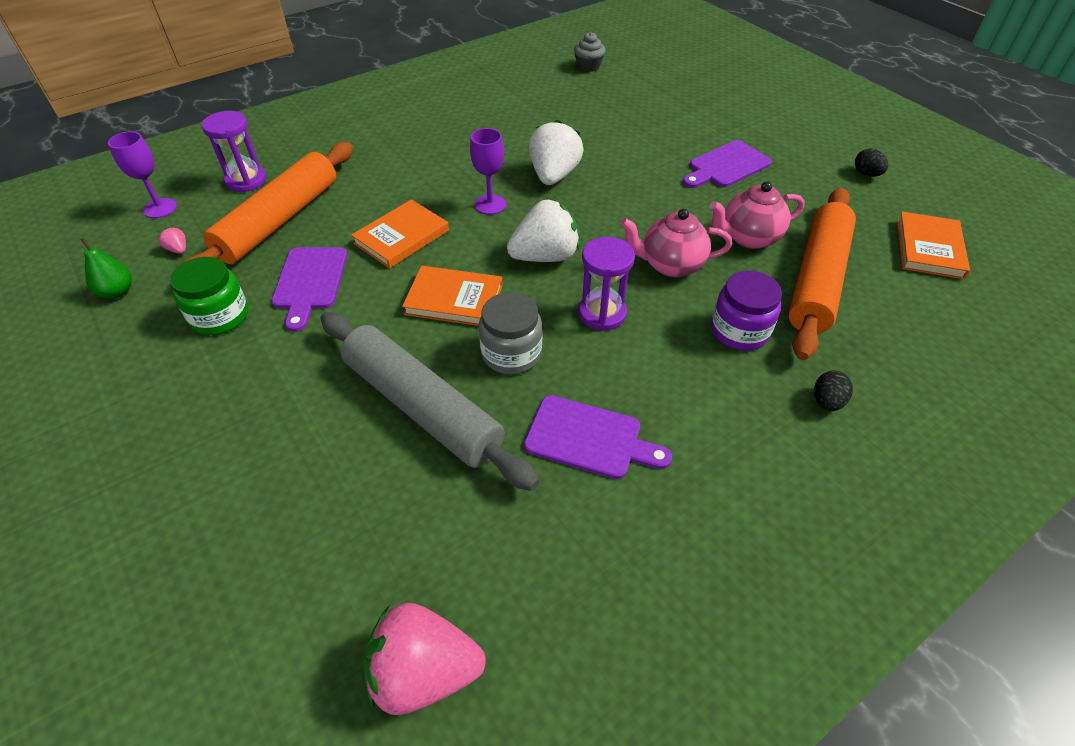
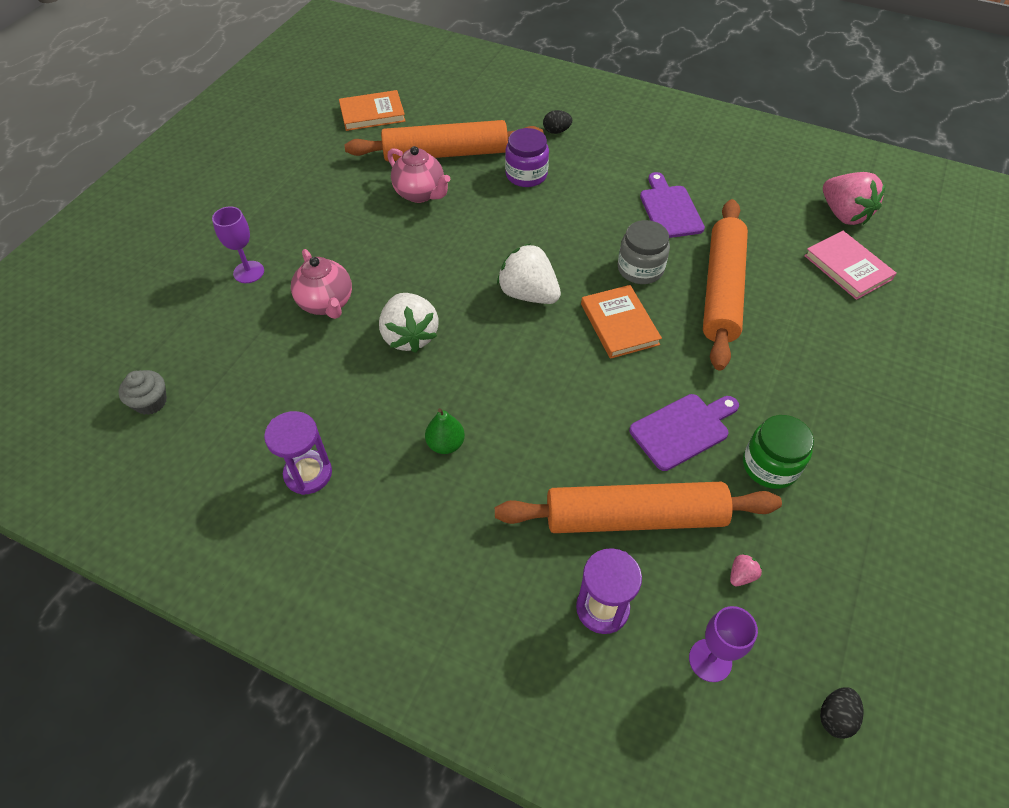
camera: 120 degrees left, 5 degrees up
(117, 292) = (825, 576): green pear -> green pear (445, 444)
(178, 250) = (741, 575): pink strawberry -> pink strawberry turned 150 degrees counterclockwise
(334, 579) = (847, 267): none -> pink book
(401, 237) = (578, 400): orange book -> none
(422, 407) = (721, 290): grey rolling pin -> orange rolling pin
(490, 205) = (487, 361): purple goblet -> purple goblet (249, 272)
(554, 175) = (410, 336): white strawberry -> white strawberry turned 90 degrees counterclockwise
(602, 313) = (564, 240): purple hourglass -> purple hourglass (308, 474)
(670, 265) = (484, 223): pink teapot -> pink teapot (326, 303)
(726, 166) = (321, 230): purple cutting board -> none
(866, 174) = (287, 153): black egg -> black egg (835, 717)

